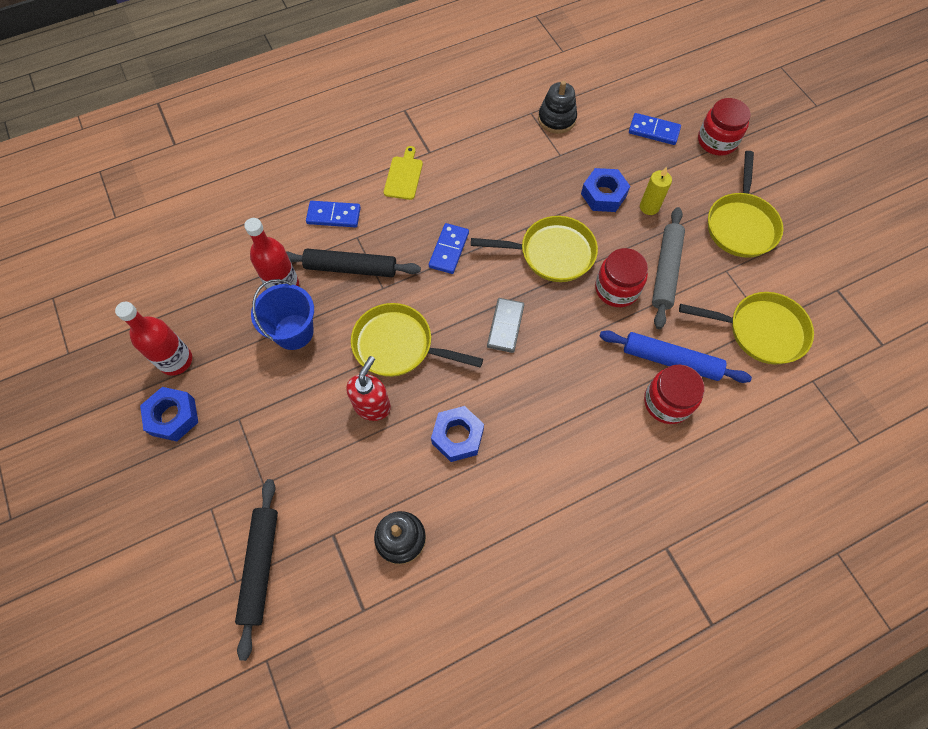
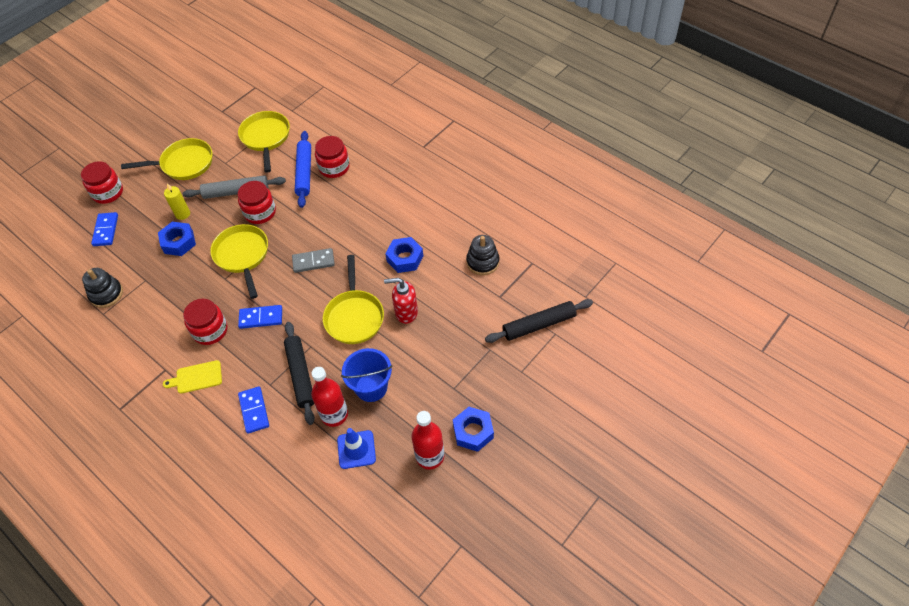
camera: 110 degrees left, 10 degrees down
(231, 293) = (356, 449): none -> blue traffic cone
(457, 199) = (210, 330): none -> red jar

